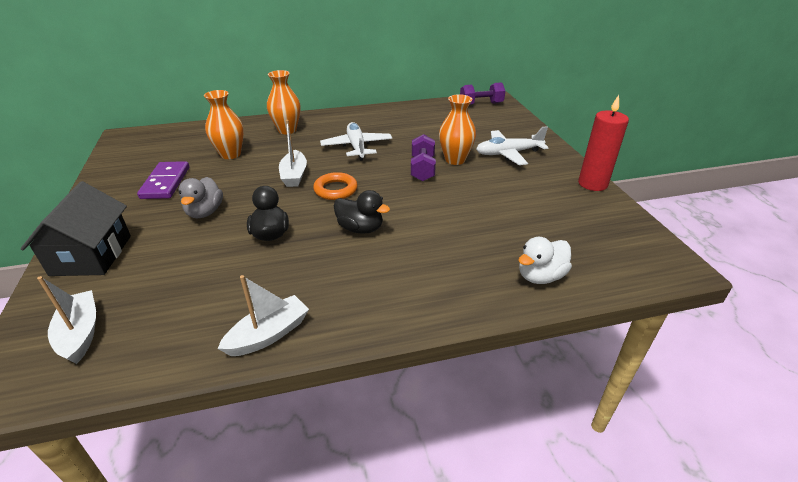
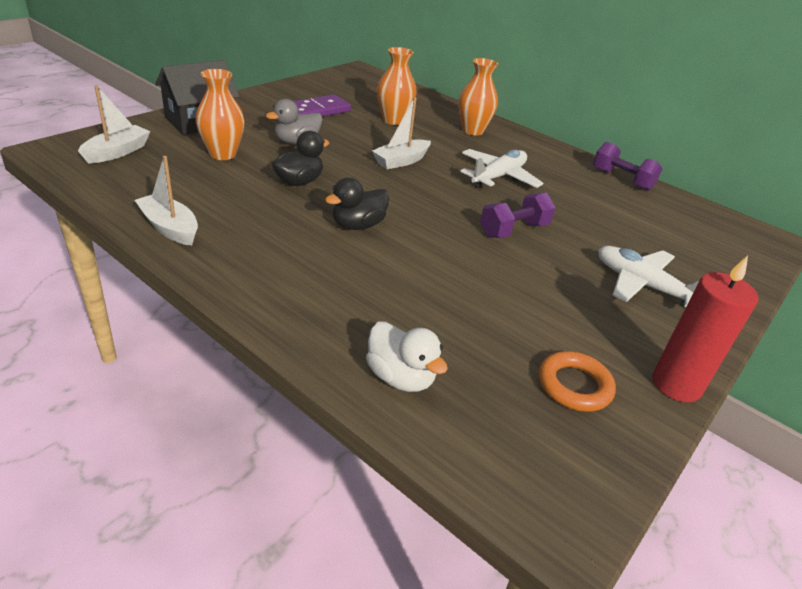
camera: 50 degrees right, 0 degrees up
(268, 334) = (170, 228): white boat -> white boat turned 150 degrees counterclockwise
(335, 190) = (405, 190): orange ring -> orange ring (574, 386)
(360, 228) = (358, 225): black duck -> black duck turned 60 degrees clockwise
(455, 160) = (565, 247): orange vase -> orange vase (222, 154)
(481, 104) = (735, 230): purple dumbbell -> purple dumbbell (622, 180)
(540, 276) = (400, 377): white duck -> white duck turned 150 degrees counterclockwise

